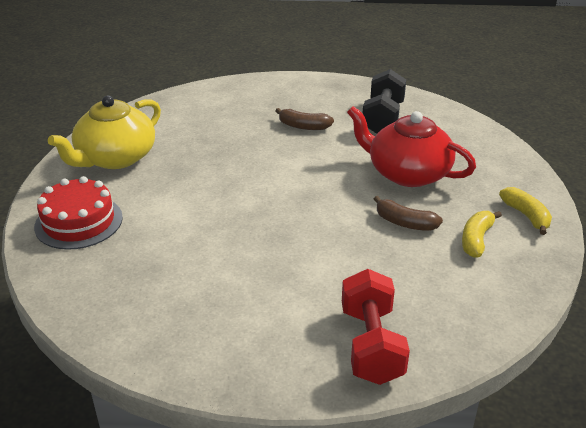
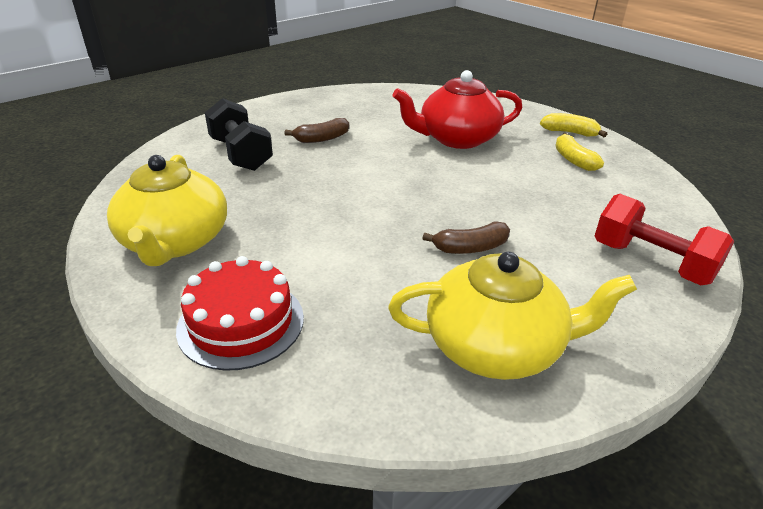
camera: 45 degrees left, 0 degrees up
(172, 318) = (496, 346): none -> yellow teapot
(383, 118) = (373, 110): black dumbbell -> black dumbbell (241, 154)
(404, 223) = (516, 171): brown banana -> brown banana (470, 248)

